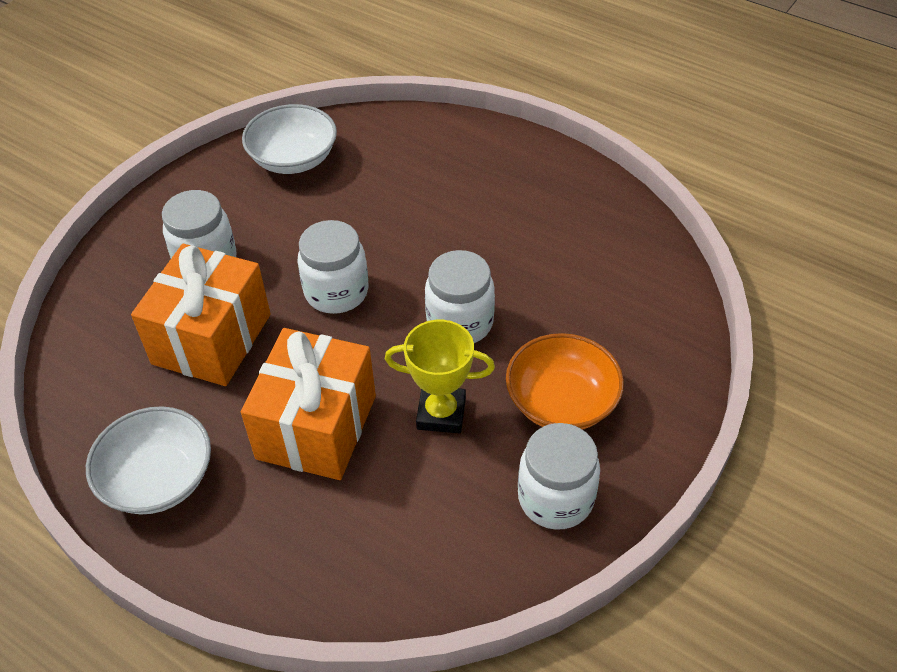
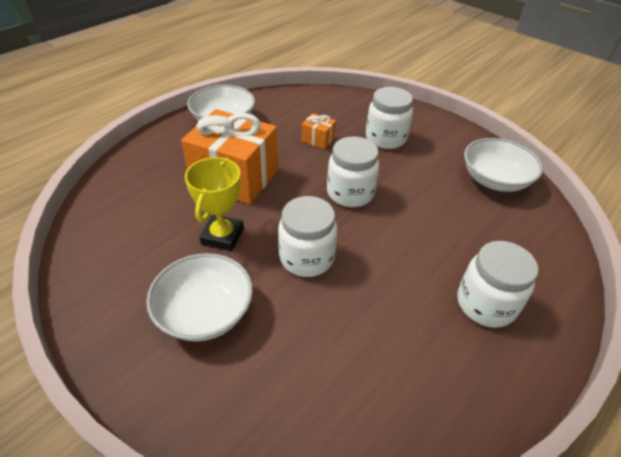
camera: 95 degrees right, 5 degrees down
(212, 339) = (318, 139): orange gift -> orange gift, size x0.43
(555, 498) = (119, 291): white jar -> white jar (485, 304)
(561, 402) = (205, 312): orange bowl -> white bowl

